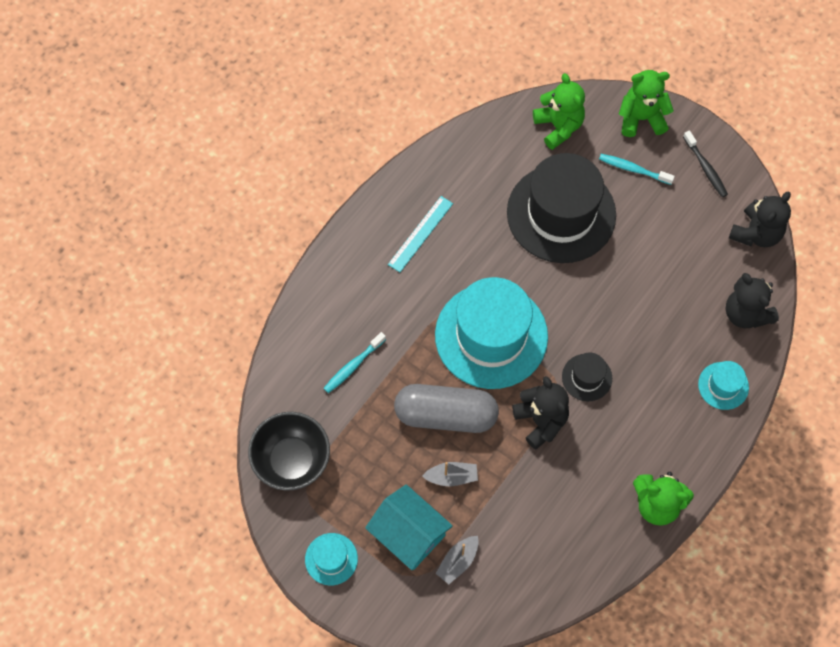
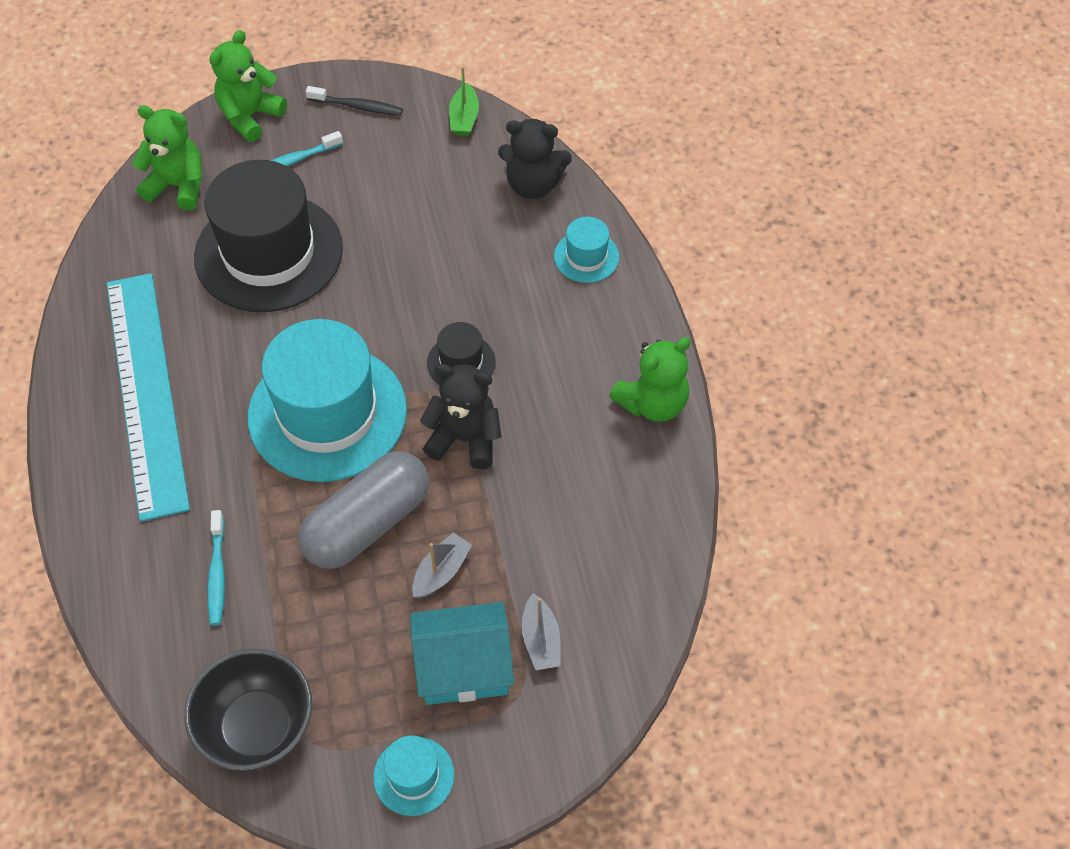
camera: 50 degrees left, 10 degrees down
(420, 233) = (146, 392): turquoise ruler -> turquoise ruler, size x2.19
(756, 233) = (464, 118): black teddy bear -> green boat

